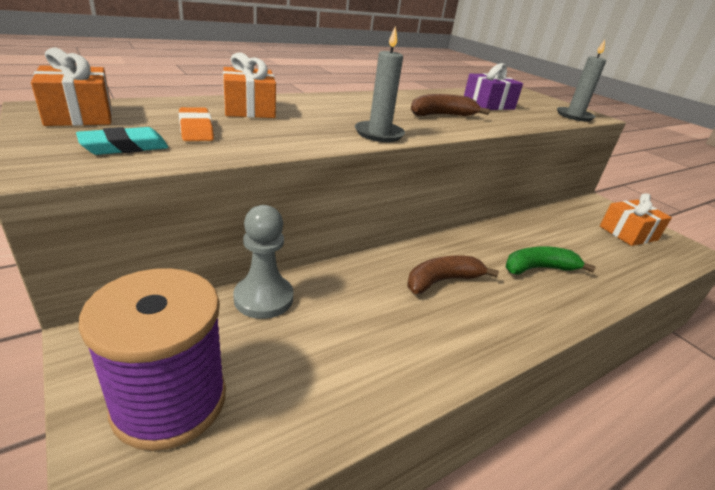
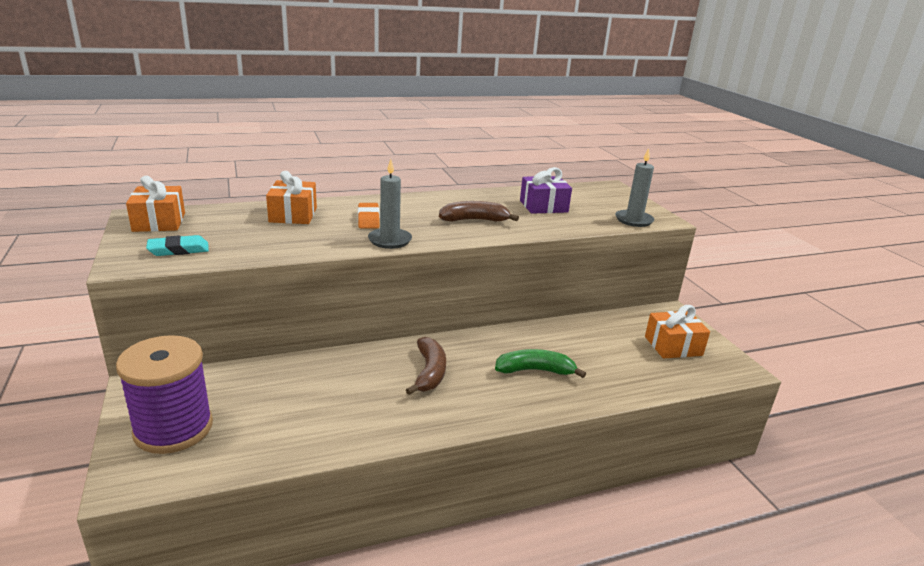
camera: 15 degrees right, 5 degrees down
(196, 129) = (237, 235): orange eraser -> orange eraser (368, 219)
(263, 298) = (269, 371): grey pawn -> none
(442, 281) = (429, 372): brown banana -> brown banana turned 105 degrees clockwise

